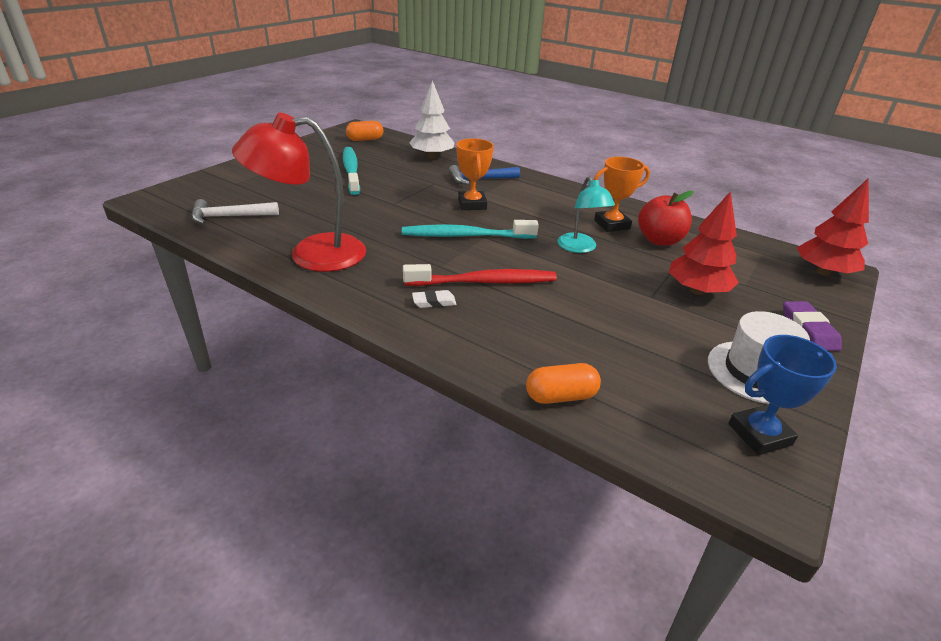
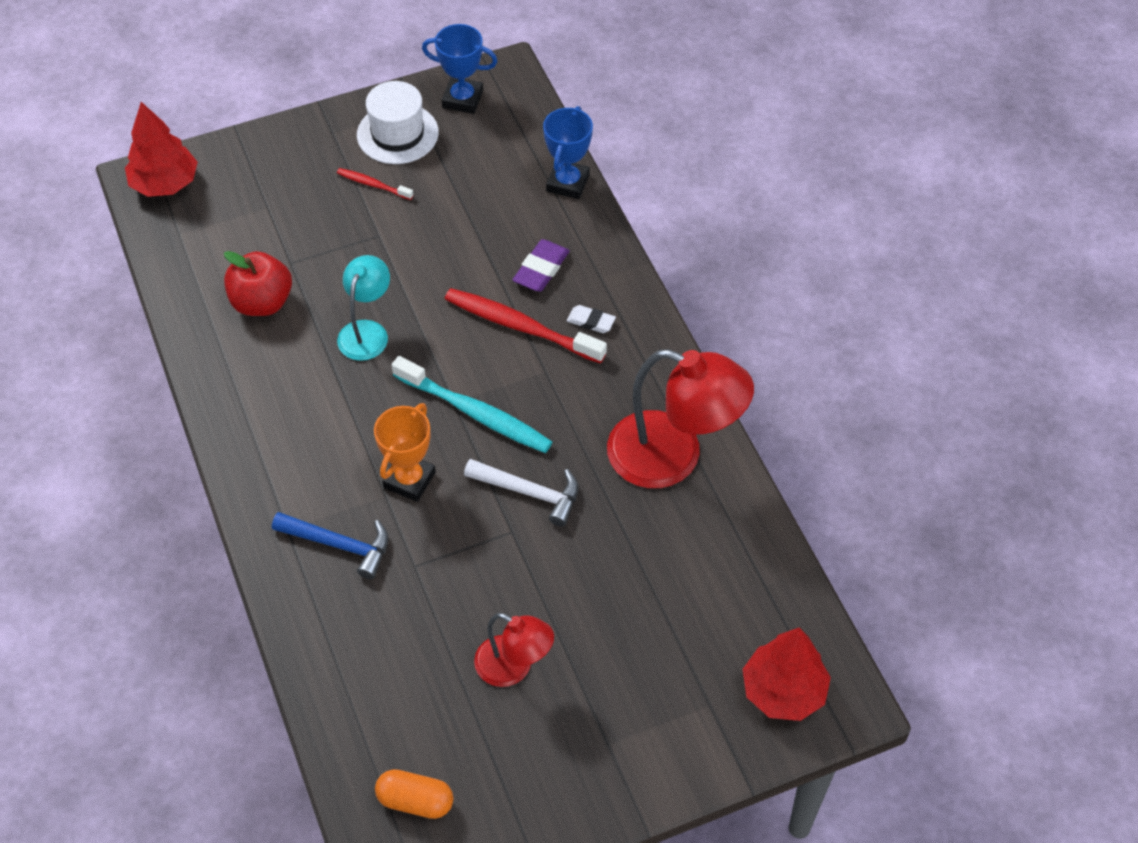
camera: 145 degrees left, 20 degrees up
(229, 217) = (743, 594): white hammer -> white hammer (529, 492)
(351, 171) = (514, 667): turquoise toothbrush -> red lamp
(432, 156) = (349, 663): white tree -> none
(561, 396) = (567, 183): orange capsule -> blue trophy
(612, 224) = (280, 354): orange trophy -> none
(697, 291) = (326, 221): red tree -> red tree (783, 691)
(707, 325) = (373, 184): none -> red toothbrush
(808, 330) = (294, 142): purple eraser -> purple eraser (541, 269)

